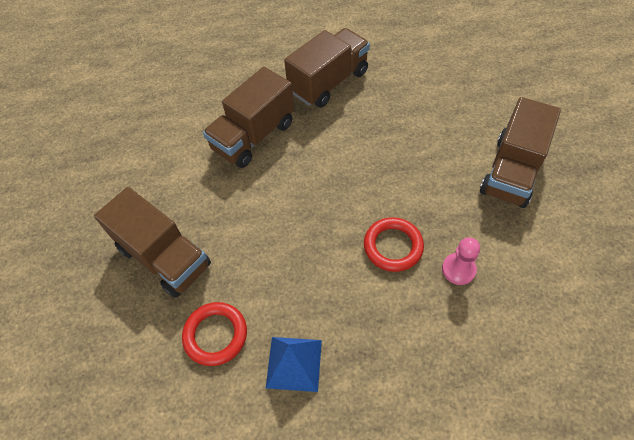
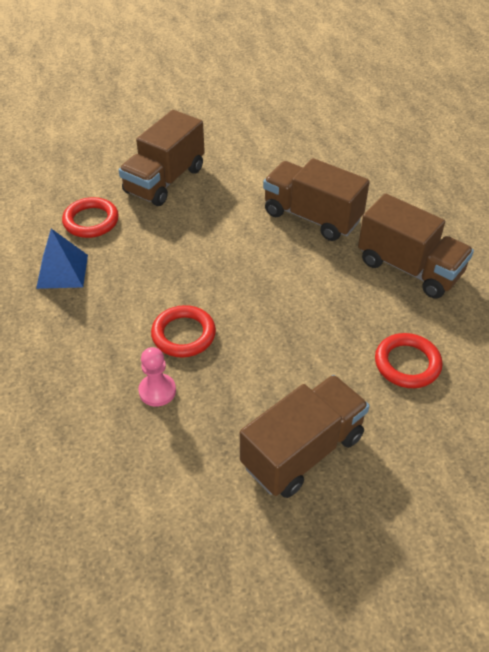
camera: 80 degrees right, 10 degrees down
(428, 100) = (407, 364): none -> red ring
(511, 171) = (302, 451): brown truck -> brown truck turned 120 degrees clockwise

